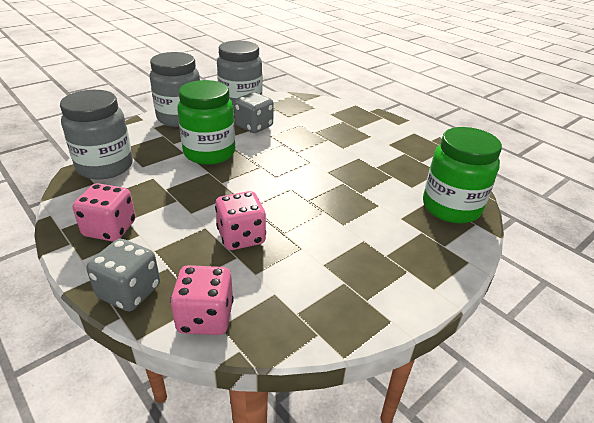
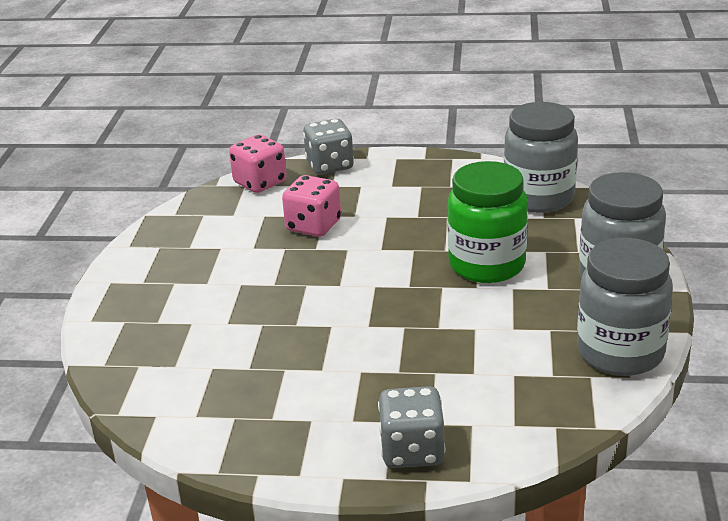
camera: 140 degrees right, 5 degrees down
(110, 229) = (419, 176): pink dice -> none
(254, 126) = (517, 327): grey dice -> grey dice (412, 451)
(451, 207) = (144, 367): green jar -> none

